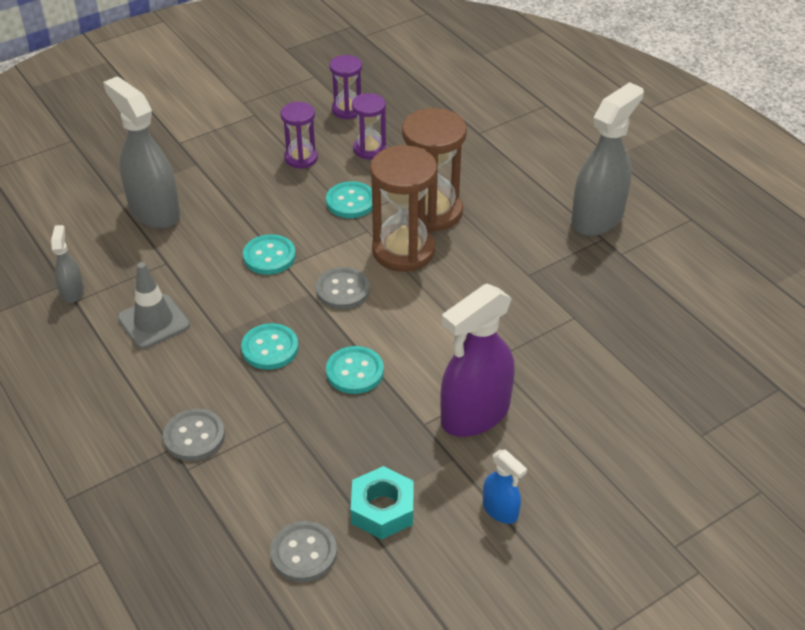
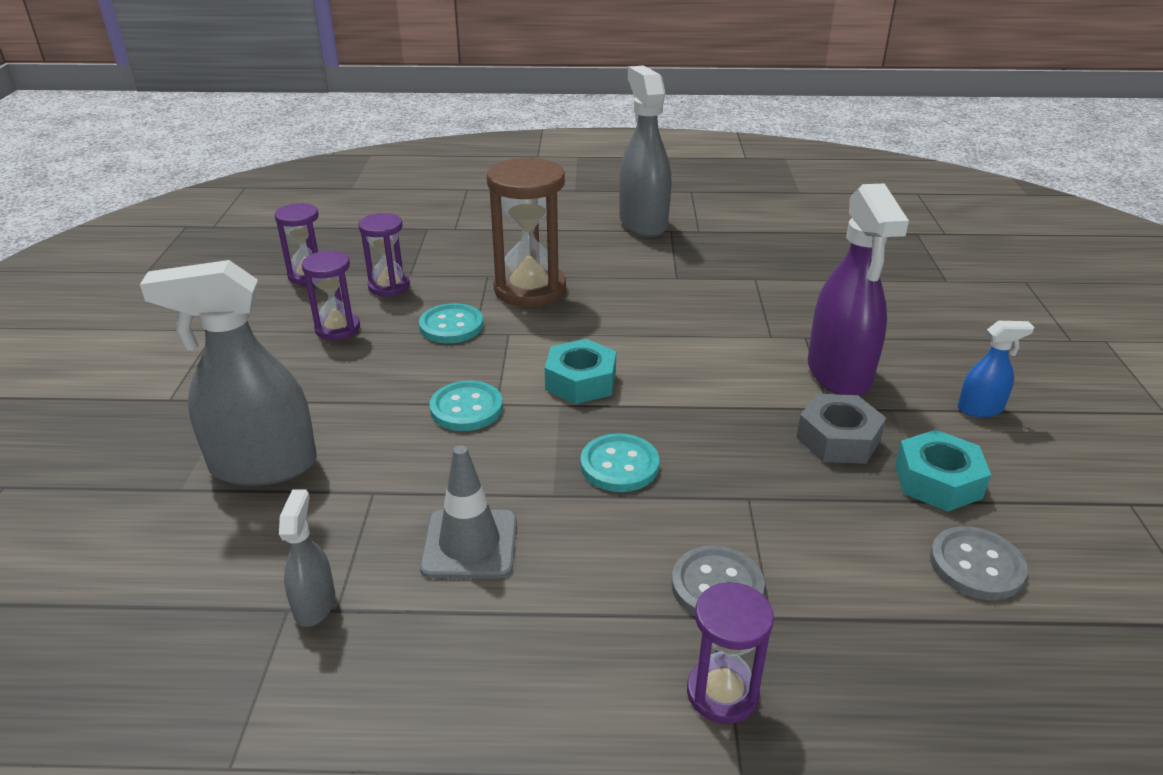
camera: 55 degrees left, 10 degrees down
(72, 291) = (315, 604): grey spray bottle -> grey spray bottle turned 60 degrees clockwise
(115, 470) = (722, 693): none -> purple hourglass
(343, 290) = (580, 381): grey button -> turquoise nut
(355, 372) = (714, 421): turquoise button -> none
(388, 441) = (838, 439): none -> grey nut
(403, 251) = (565, 325): brown hourglass -> none

